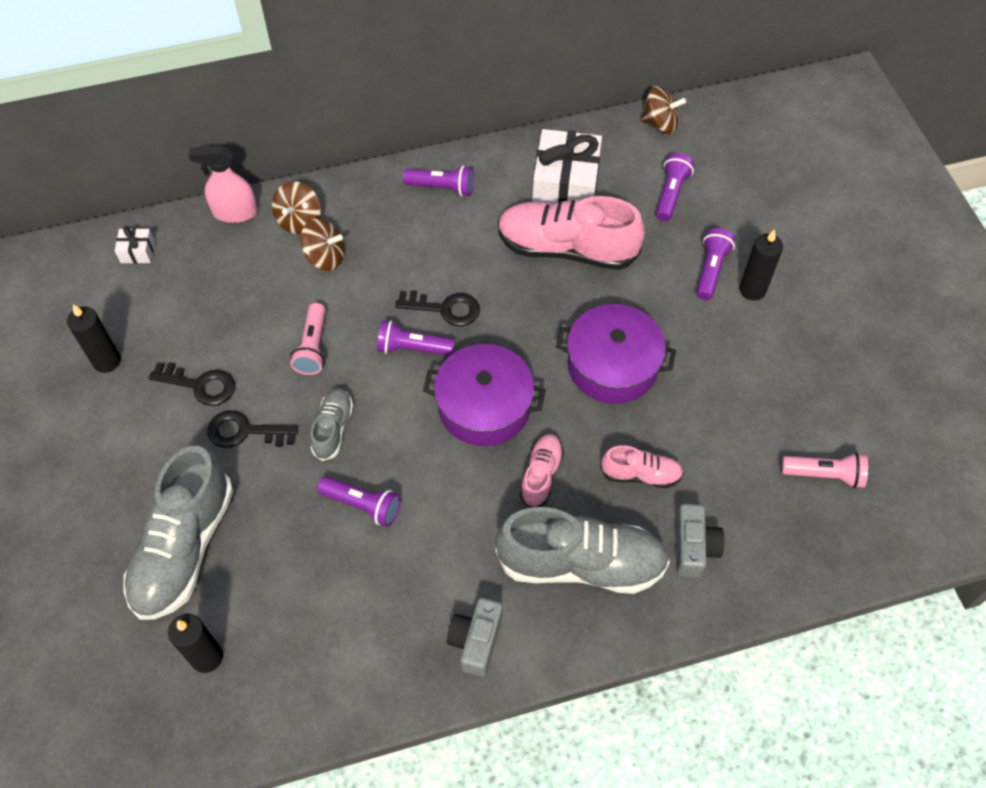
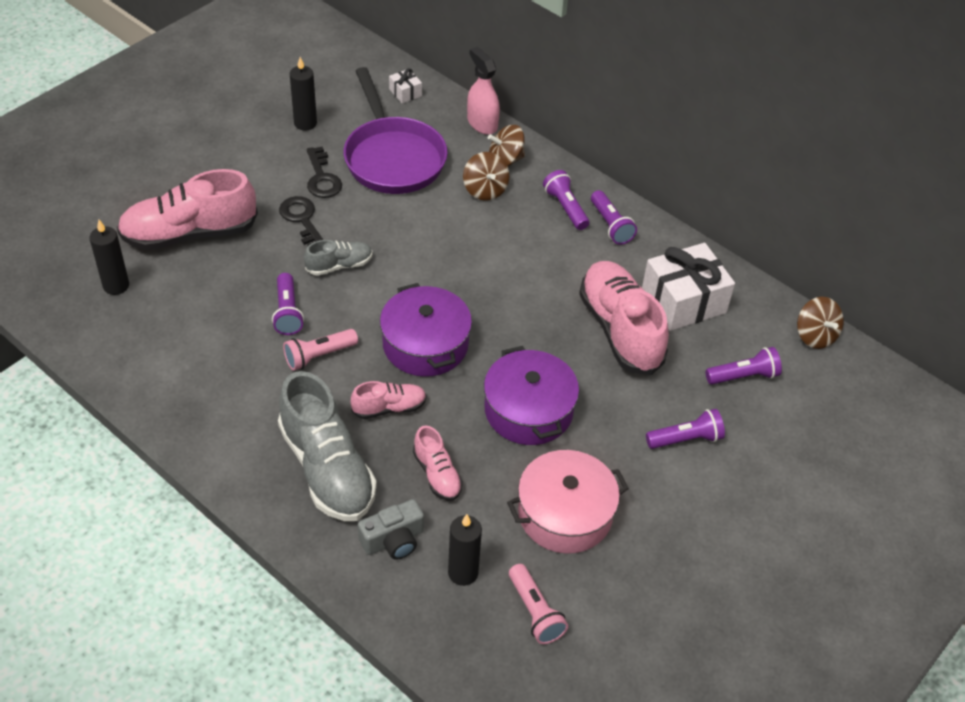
camera: 55 degrees right, 10 degrees down
(184, 547) = (190, 234): grey shoe -> pink shoe
(221, 309) = (393, 158): none -> purple pan
(313, 347) = (400, 221): pink flashlight -> pink flashlight (319, 356)
(412, 348) = (444, 277): purple flashlight -> purple flashlight (565, 208)
(445, 308) = (496, 280): black key -> none
(476, 641) = (219, 430): grey camera -> none
(738, 399) = (565, 514): none -> pink pot
(752, 290) = (691, 479): black candle -> black candle (463, 573)

